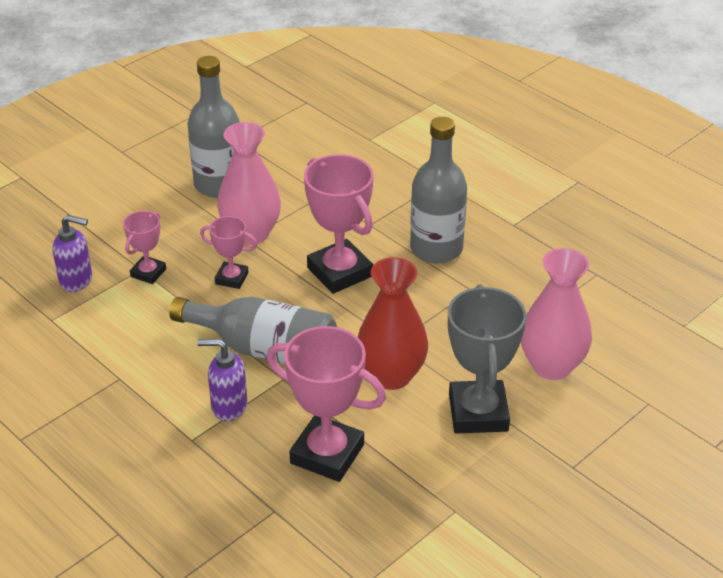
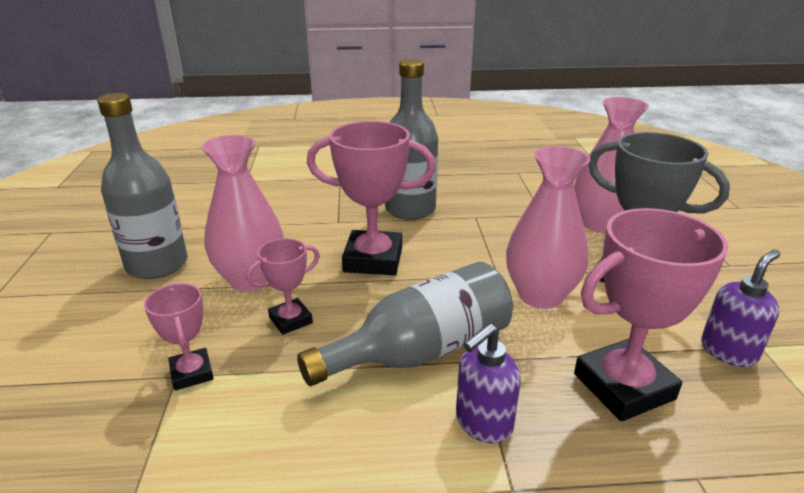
camera: 50 degrees left, 10 degrees down
(76, 280) = (103, 443): purple soap dispenser -> purple soap dispenser (728, 351)
(391, 375) = (540, 295): red vase -> pink vase

